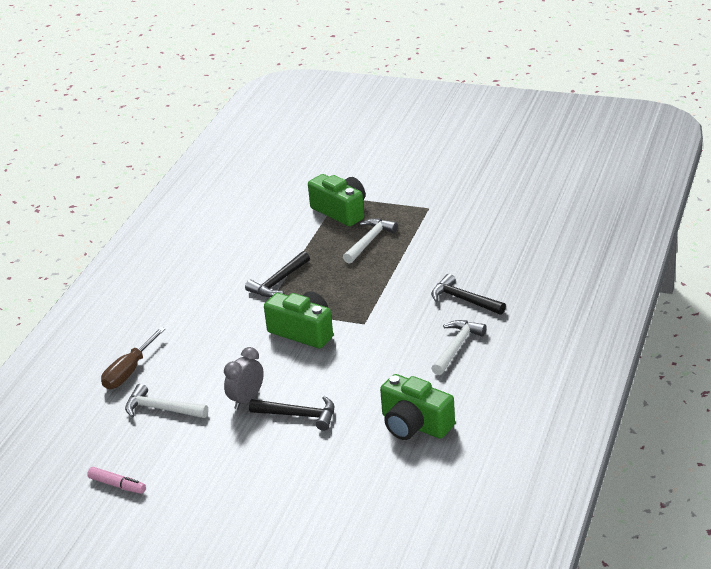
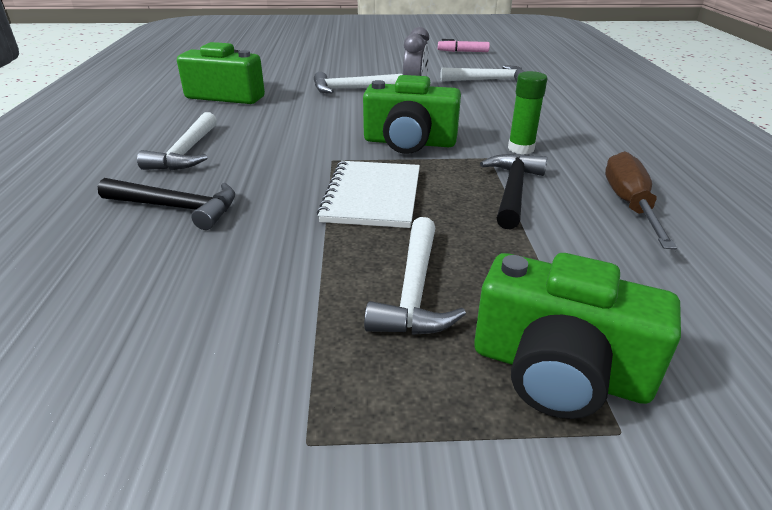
camera: 155 degrees right, 0 degrees up
(129, 371) = (562, 95): brown screwdriver -> brown screwdriver (629, 205)
(237, 313) = (521, 148): none -> green glue stick
(299, 415) = (352, 89): black hammer -> white hammer
(356, 290) = (372, 196): none -> white notebook

